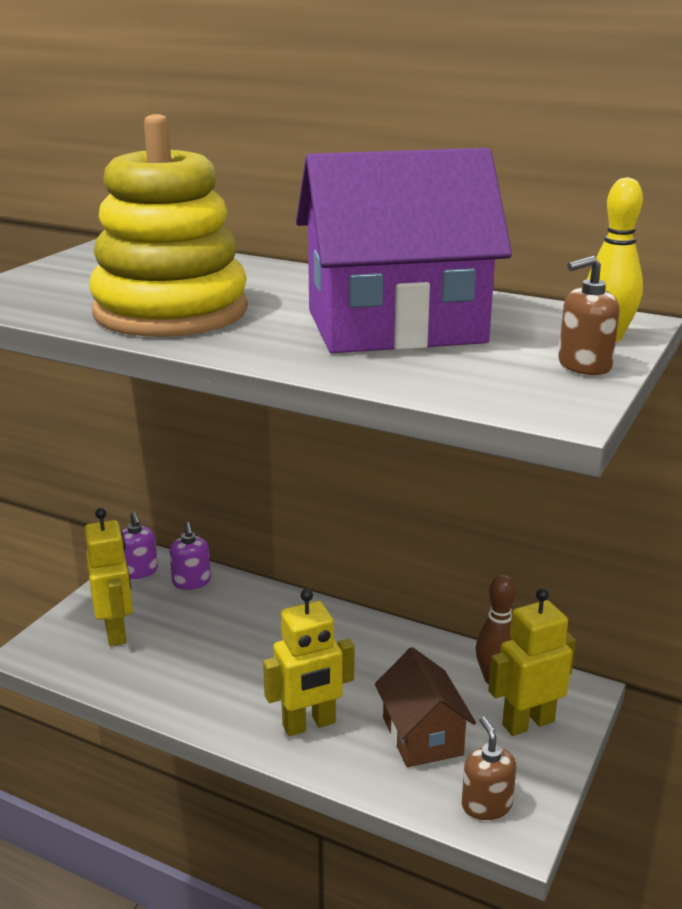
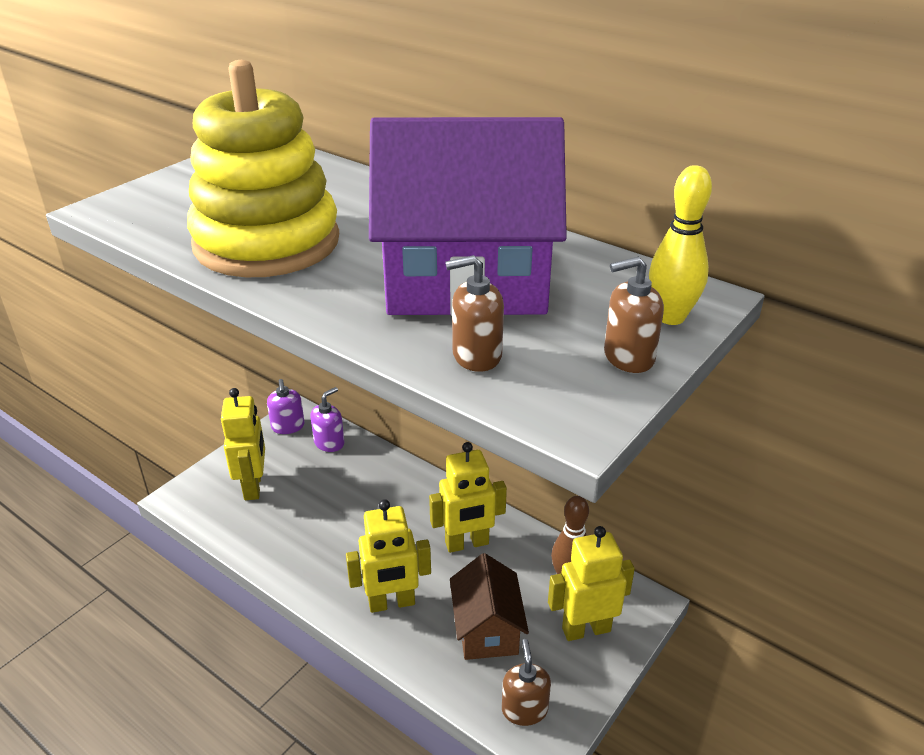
camera: 10 degrees right, 10 degrees up
(191, 582) = (329, 443): purple soap dispenser -> purple soap dispenser turned 135 degrees counterclockwise
(375, 659) = (467, 544): none -> yellow robot
(437, 375) = (476, 356): none -> brown soap dispenser

